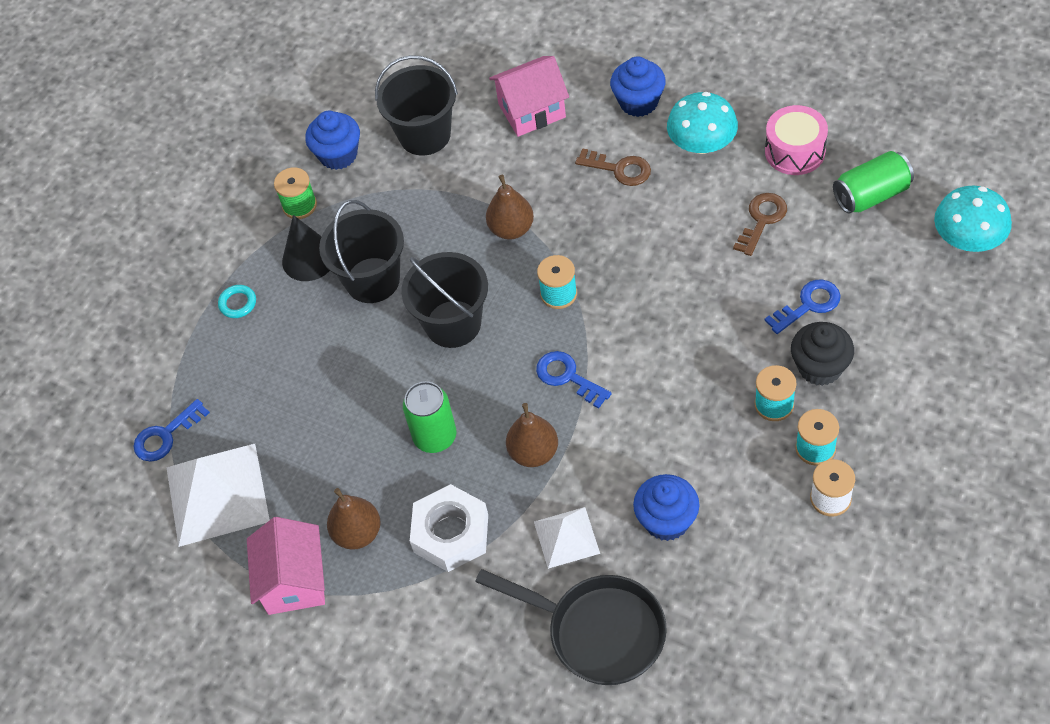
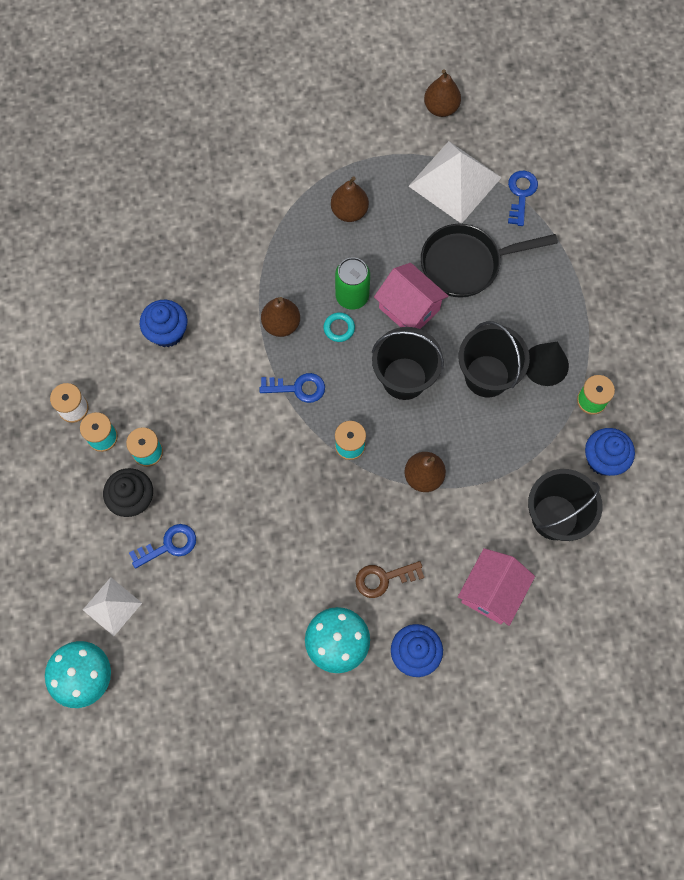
camera: 135 degrees right, 15 degrees up
(148, 593) = (441, 108): none -> brown pear
(238, 303) = (562, 303): turquoise ring -> turquoise ring (339, 328)
(294, 581) = (363, 164): pink house -> pink house (409, 309)
(451, 533) = (293, 245): white nut -> none
(566, 537) = (221, 285): white pyramid -> white pyramid (112, 606)
(598, 631) = (164, 243): black pan -> black pan (466, 264)
(762, 219) = (246, 599): brown key -> none
(795, 151) = (260, 680): pink drum -> none
(809, 304) = (169, 545): blue key -> blue key turned 135 degrees counterclockwise
(871, 195) = (177, 673): green can -> none

